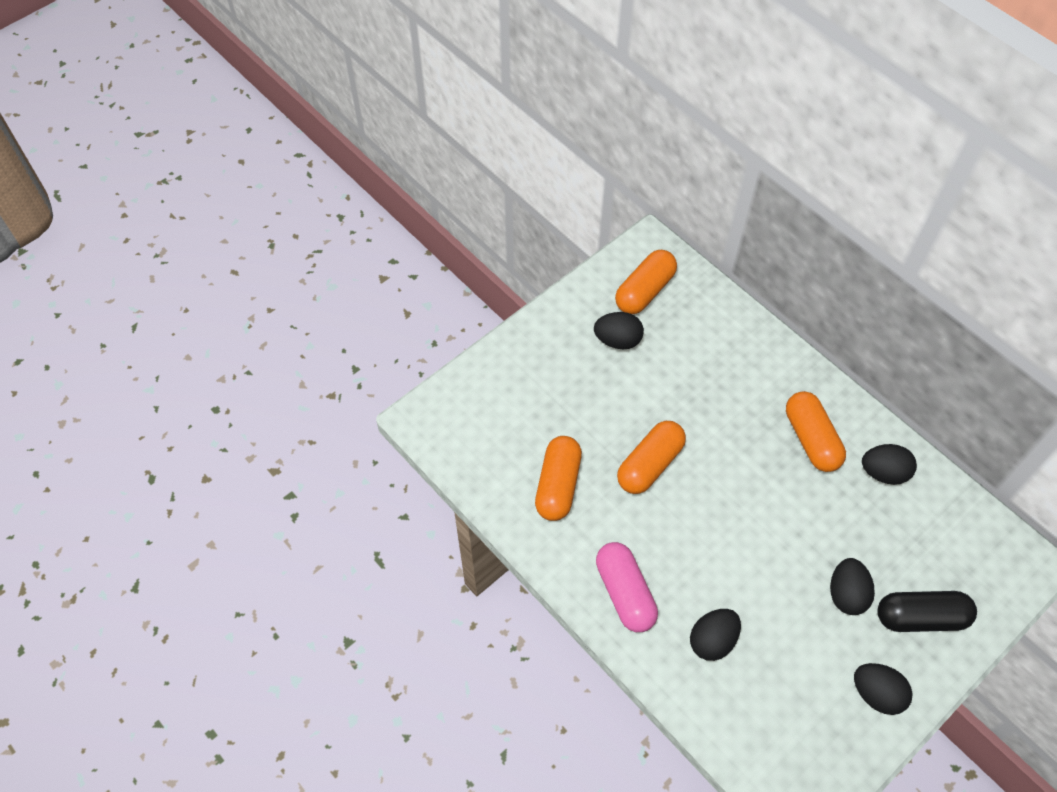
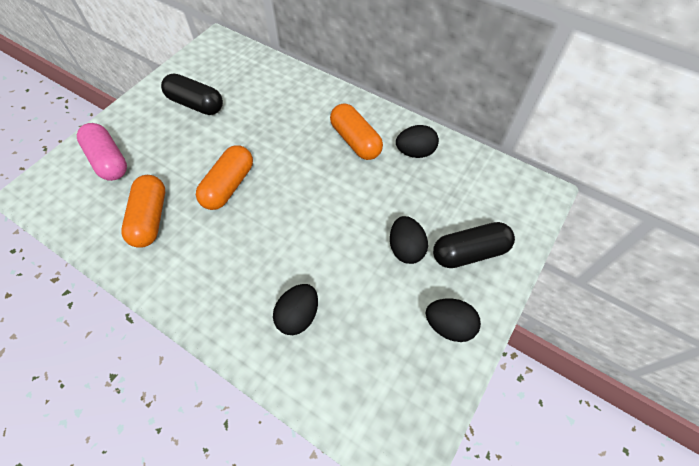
camera: 15 degrees left, 0 degrees up
(617, 340) = (196, 104): black egg -> black capsule
(625, 593) = (215, 293): pink capsule -> pink capsule (108, 160)
(644, 291) = (214, 69): orange capsule -> none

